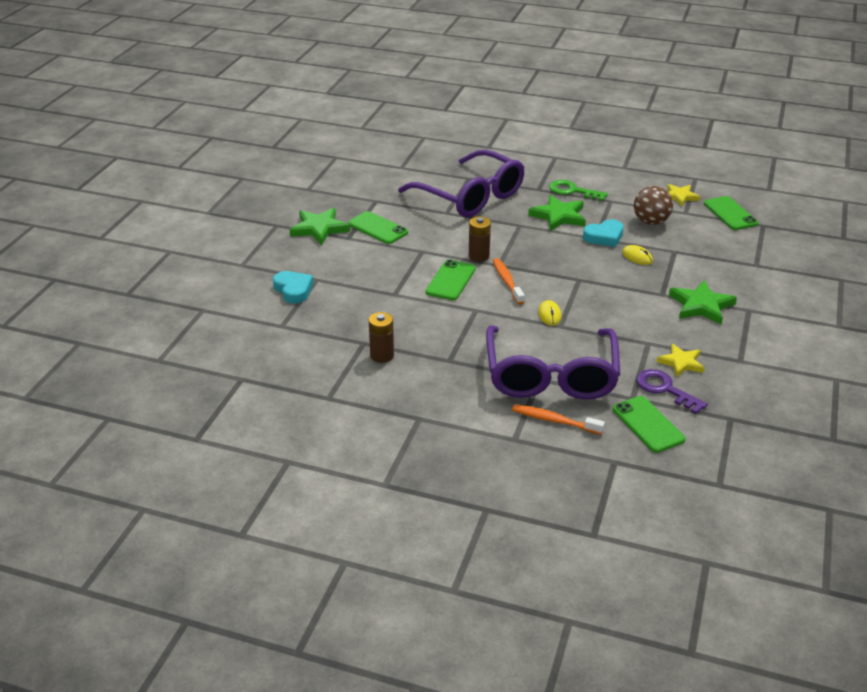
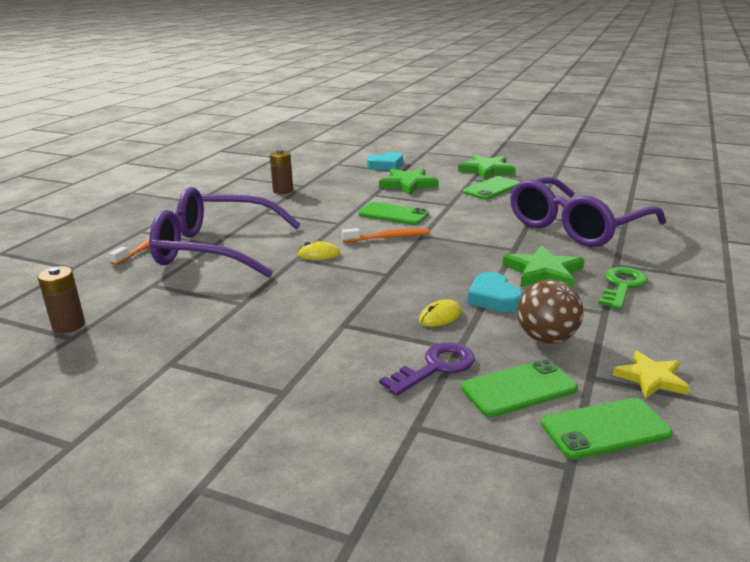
camera: 95 degrees right, 10 degrees down
(479, 256) = (440, 227): brown battery -> brown battery (68, 325)
(648, 424) = (105, 288): green phone -> green phone (519, 388)
(665, 389) = (151, 304): purple key -> purple key (435, 367)
(681, 362) = (192, 319): yellow star -> none
(701, 305) = (307, 351): green star -> green star (408, 184)

